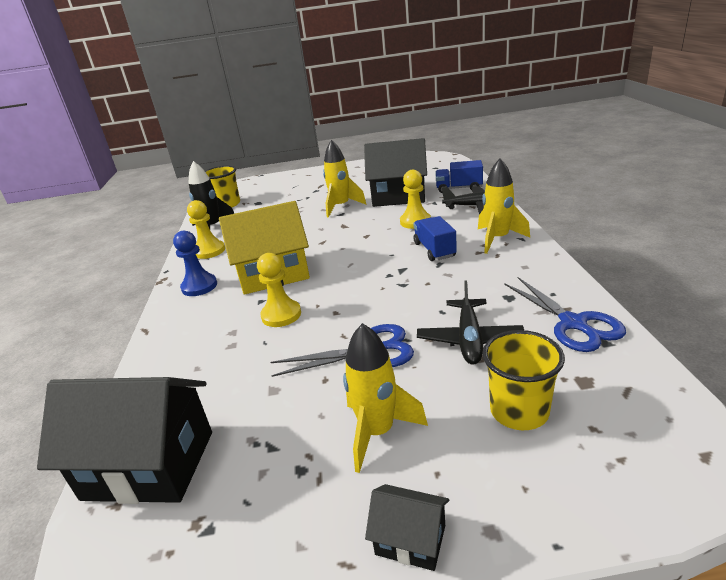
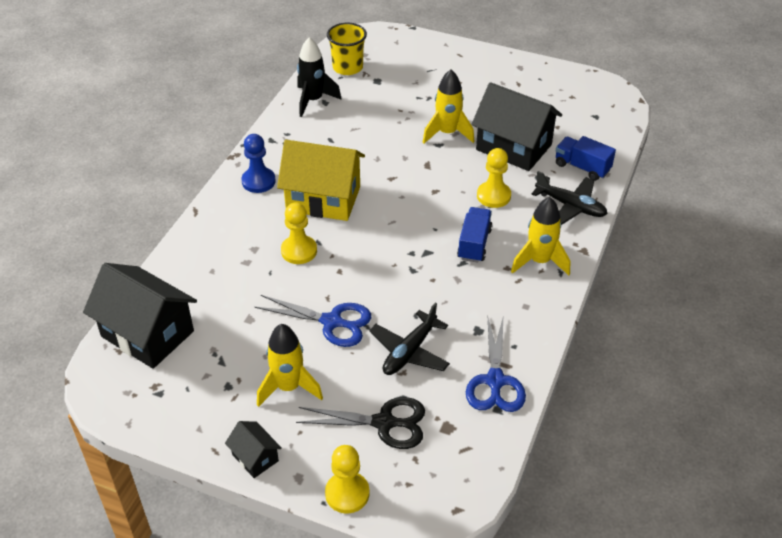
camera: 25 degrees right, 15 degrees up
(209, 251) = (291, 136): yellow pawn -> yellow pawn (347, 493)
(519, 411) = (384, 423): yellow cup -> black scissors

